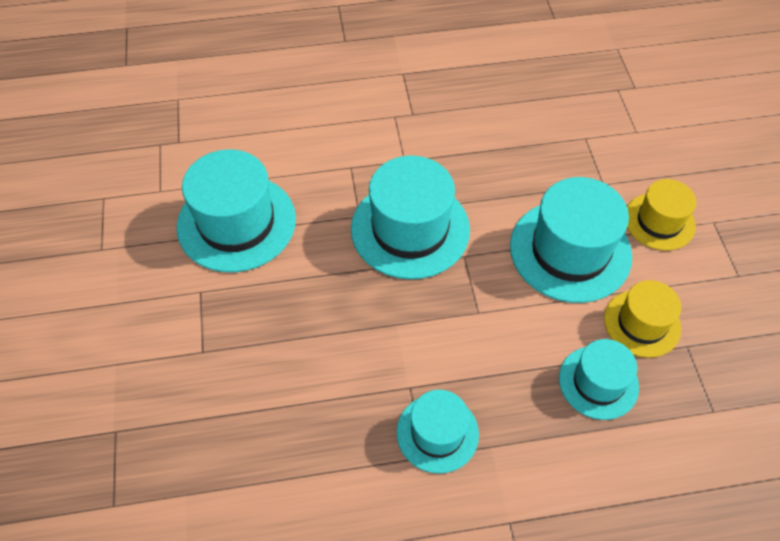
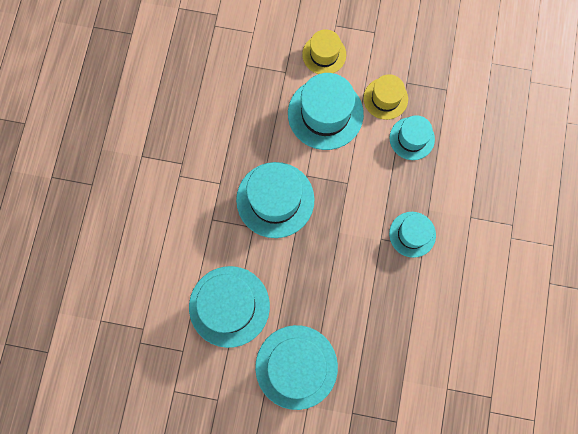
camera: 70 degrees left, 20 degrees up
(171, 331) = (296, 367): none -> turquoise hat

